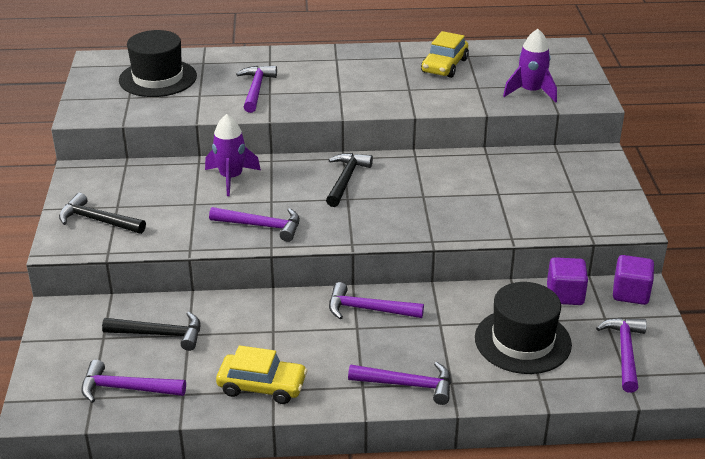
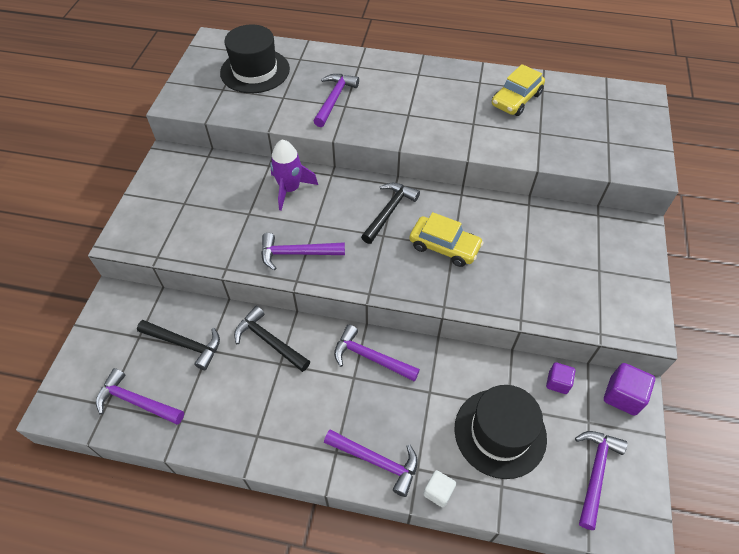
camera: 15 degrees right, 20 degrees up
(97, 220) = (162, 216): black hammer -> black hammer (269, 341)
(262, 226) = (296, 253): purple hammer -> purple hammer turned 150 degrees clockwise
(262, 386) = (249, 428): yellow car -> yellow car (444, 246)
(479, 395) = (438, 492): none -> white cube
(531, 92) = (590, 148): purple rocket -> none
(565, 295) = (557, 382): purple cube -> purple cube, size x0.64

